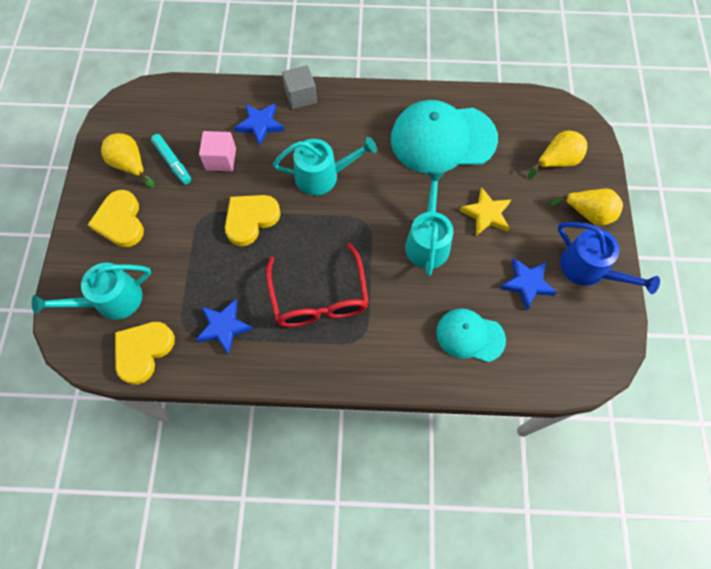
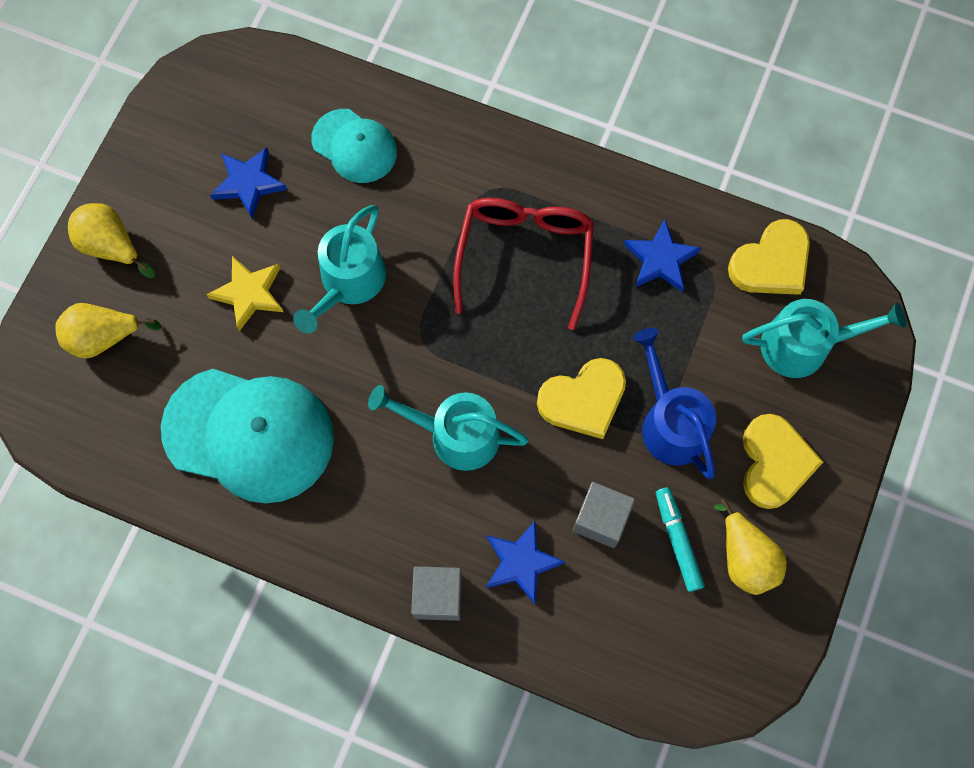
camera: 160 degrees left, 5 degrees up
(221, 159) = (601, 519): pink cube -> grey cube
(588, 269) = (160, 175): blue watering can -> blue watering can (670, 423)

